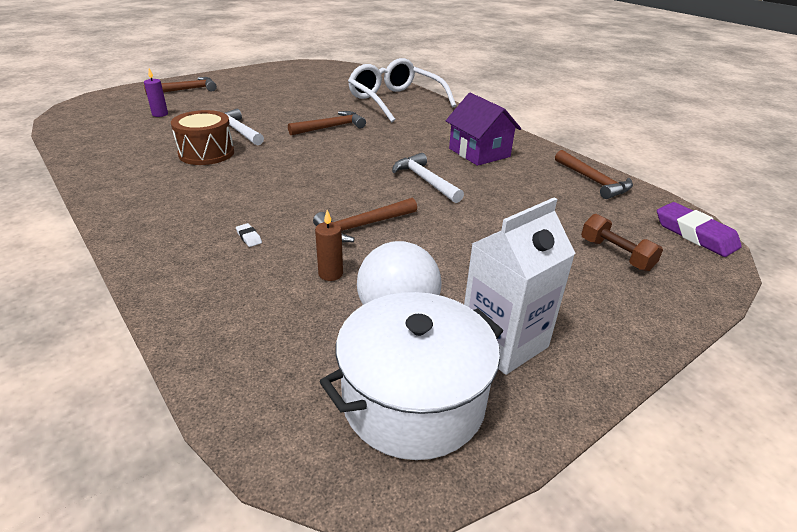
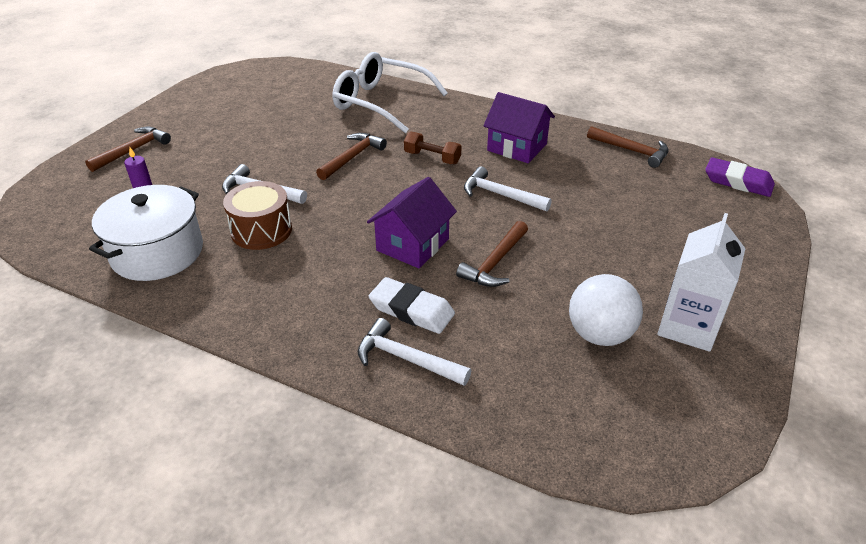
camera: 25 degrees left, 5 degrees up
(199, 270) = (406, 359): none -> white hammer
(249, 237) = (411, 310): white eraser -> white eraser, size x2.46
(307, 193) = (413, 245): none -> purple house
(330, 274) = (516, 319): brown candle -> none
(413, 400) = (670, 396): white pot -> white pot (157, 252)
(616, 254) = (701, 221): brown dumbbell -> brown dumbbell (432, 158)

